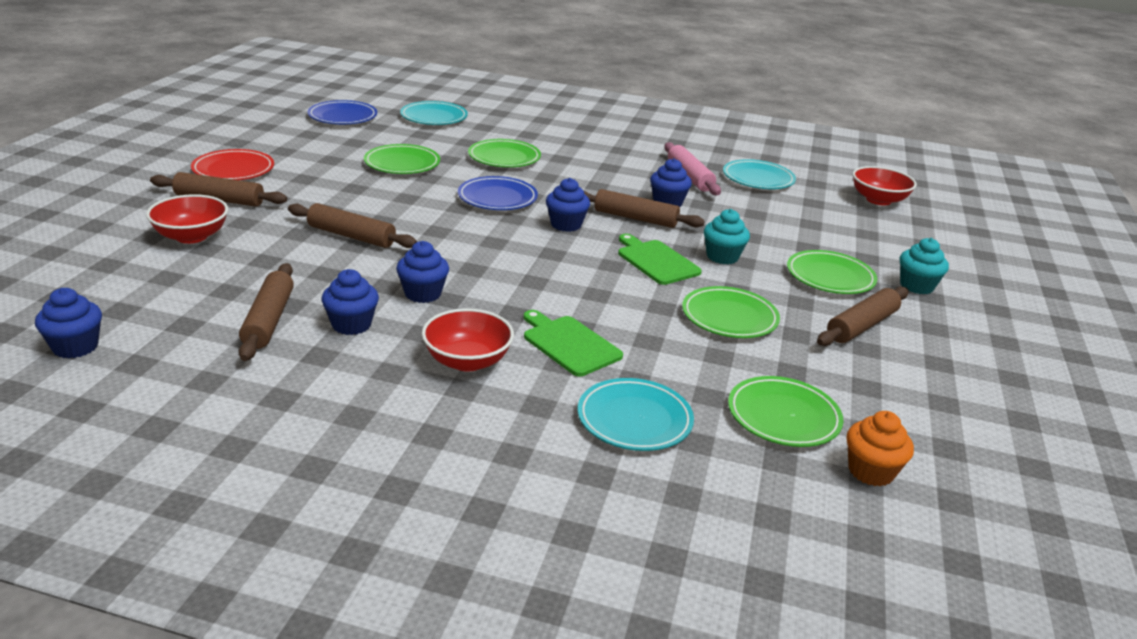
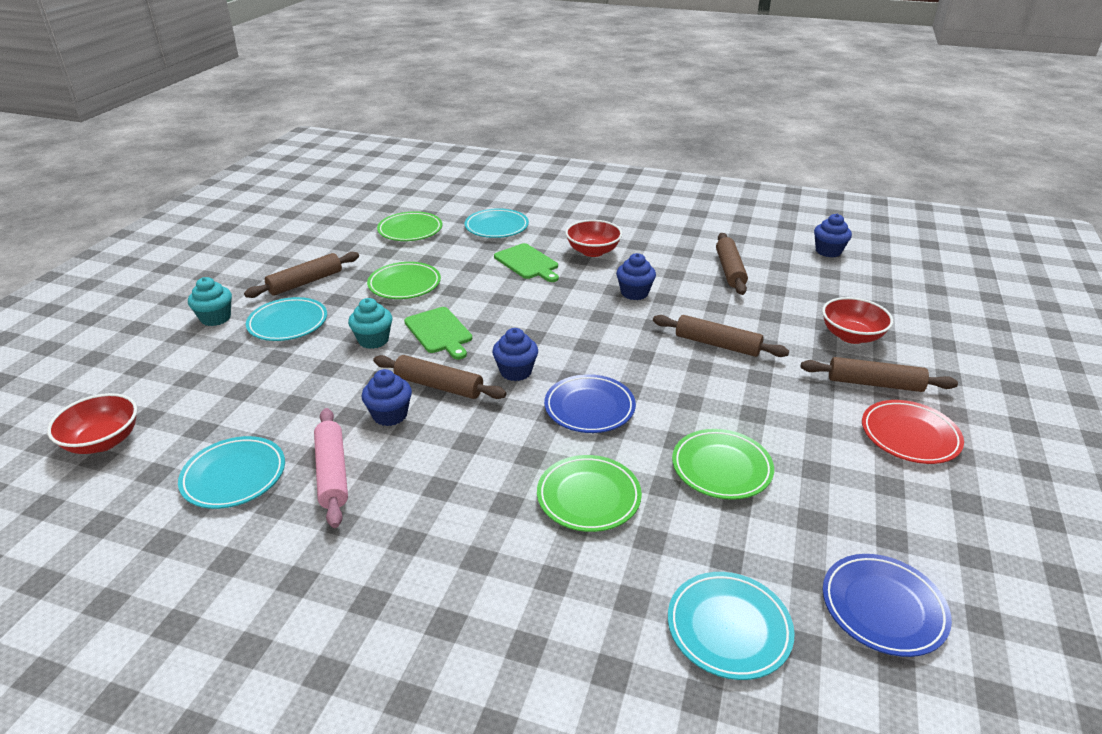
camera: 175 degrees left, 5 degrees up
(351, 324) = (674, 269): blue cupcake -> none
(830, 277) = (288, 323): green plate -> turquoise plate
(870, 471) = (382, 211): orange cupcake -> none

